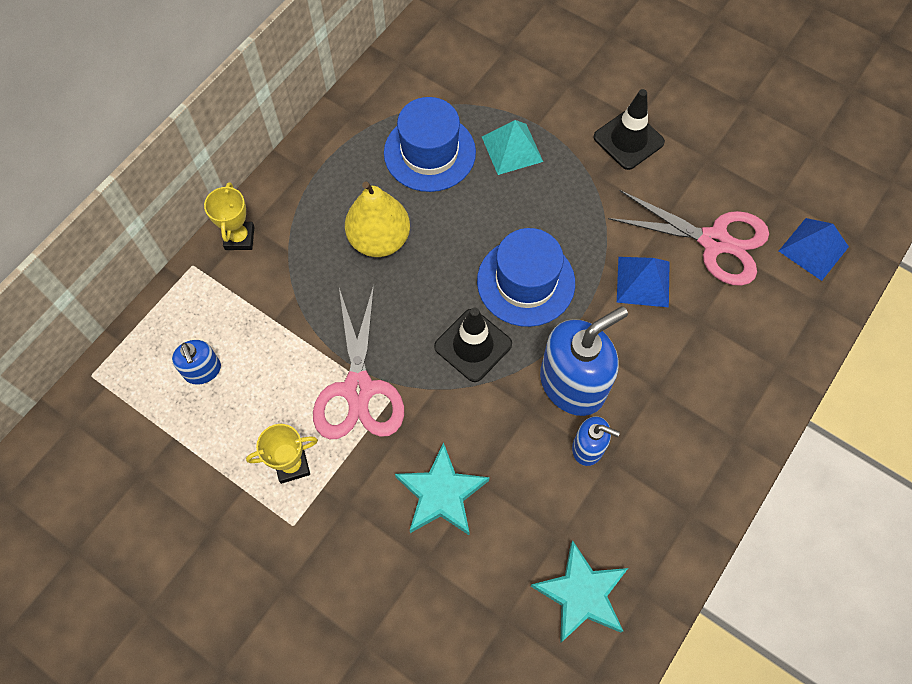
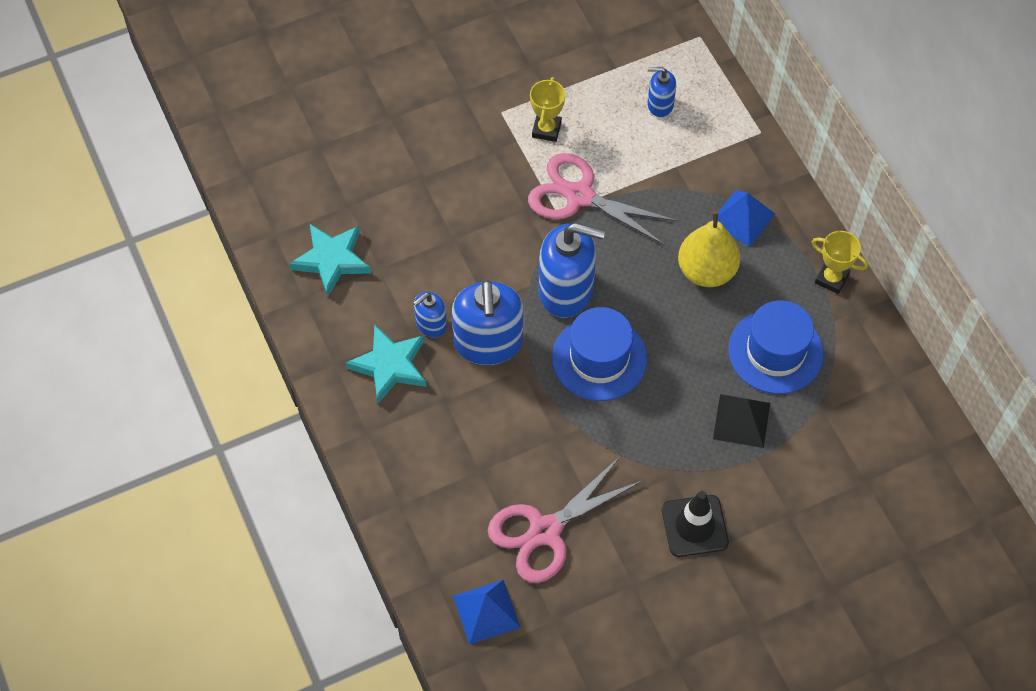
camera: 120 degrees right, 5 degrees down
(240, 238) = (768, 173): yellow trophy -> yellow trophy (831, 279)
(441, 494) = (462, 210): turquoise star -> turquoise star (390, 365)
(473, 345) = (566, 290): black traffic cone -> blue soap dispenser
(512, 149) = (741, 420): turquoise pyramid -> black pyramid
(643, 281) = (543, 448): blue pyramid -> blue pyramid (742, 218)

